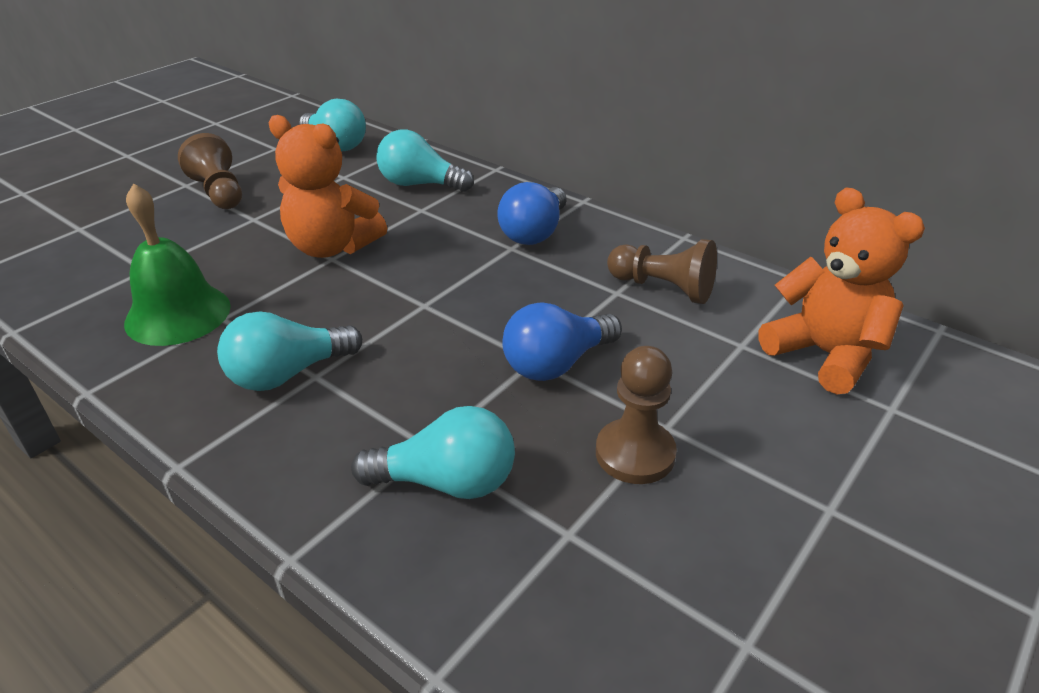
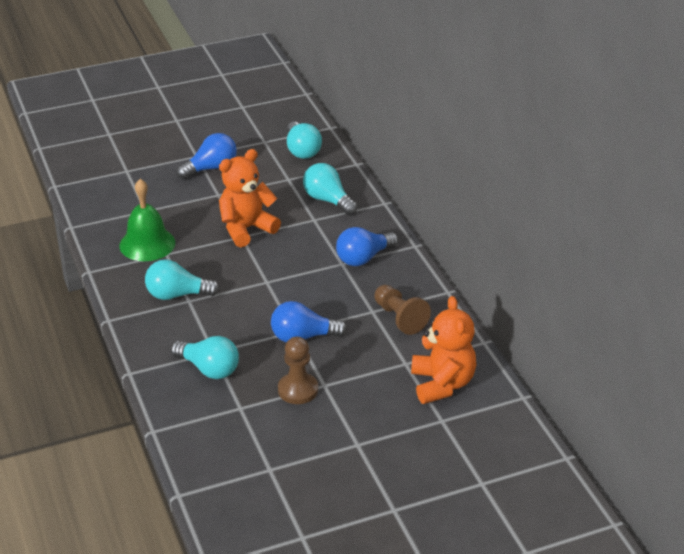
camera: 30 degrees right, 0 degrees up
(219, 192) = (211, 168): brown pawn -> blue light bulb
(332, 247) = (246, 229): orange teddy bear -> orange teddy bear turned 90 degrees clockwise

